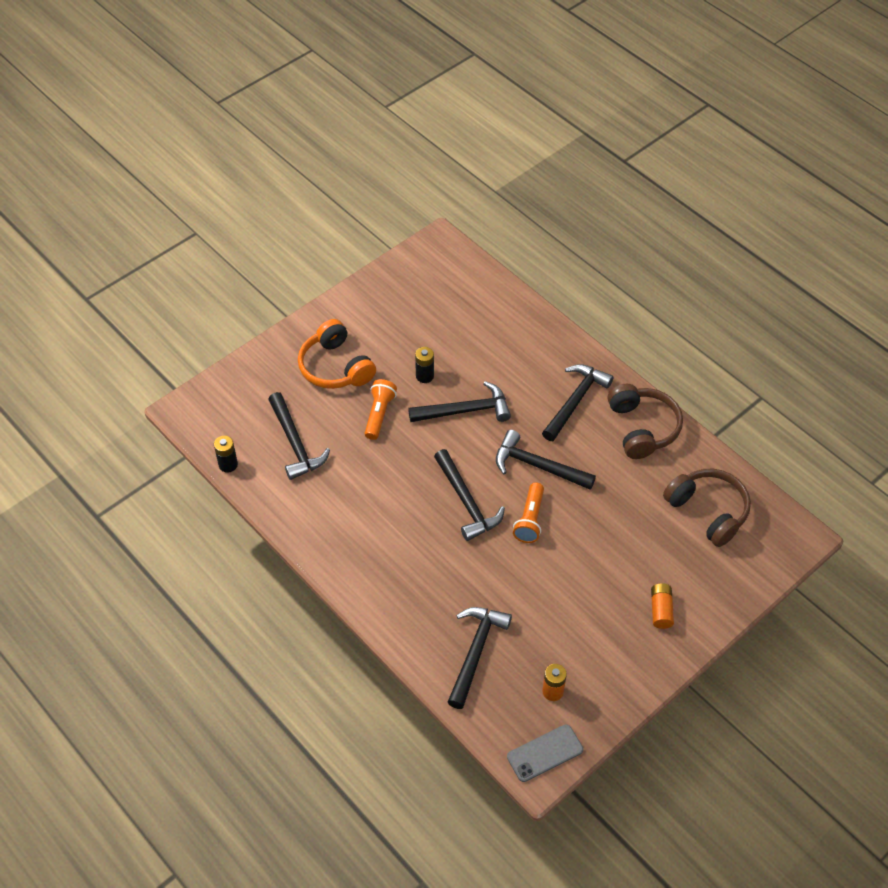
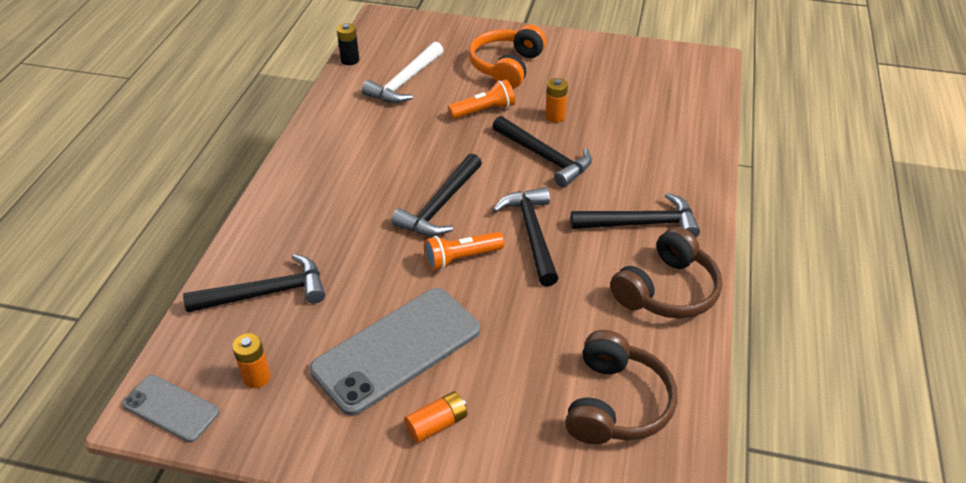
camera: 55 degrees right, 10 degrees down
(295, 443) = (405, 82): black hammer -> white hammer
(424, 376) = (555, 116): black battery -> orange battery
(586, 600) = (397, 350): none -> grey phone

